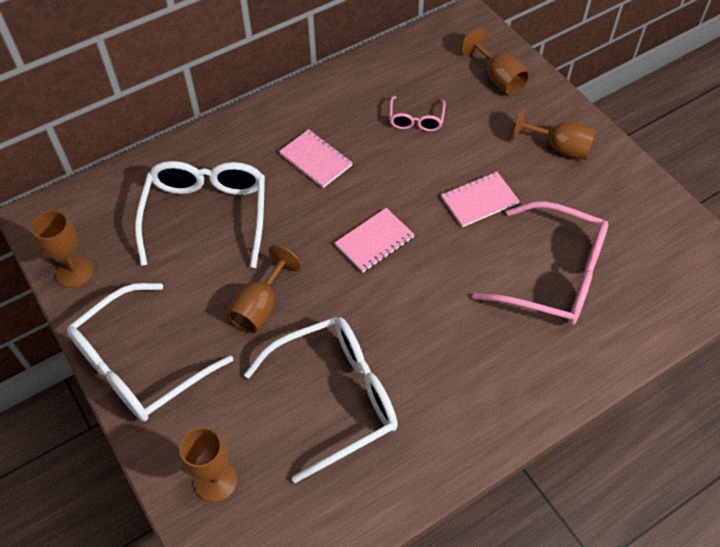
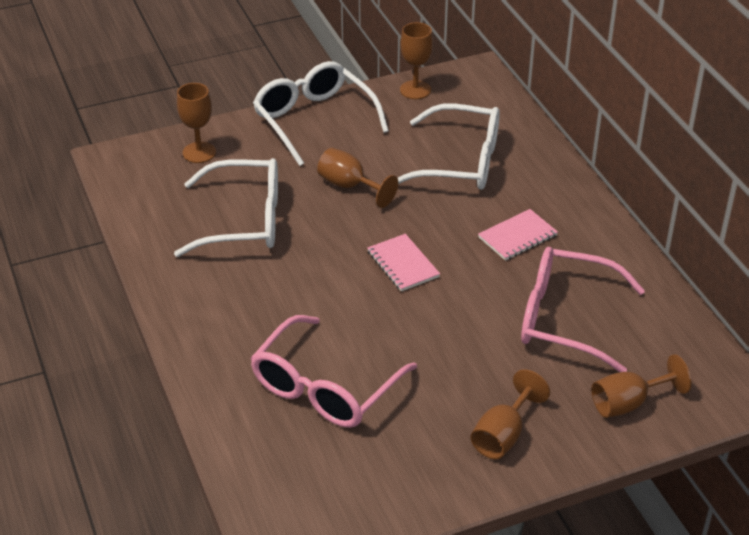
camera: 100 degrees right, 15 degrees down
(336, 397) = (245, 220): white glasses -> white glasses turned 75 degrees counterclockwise
(416, 120) = (565, 319): pink glasses -> pink glasses, size x2.05
(479, 200) = (437, 349): pink notebook -> none

